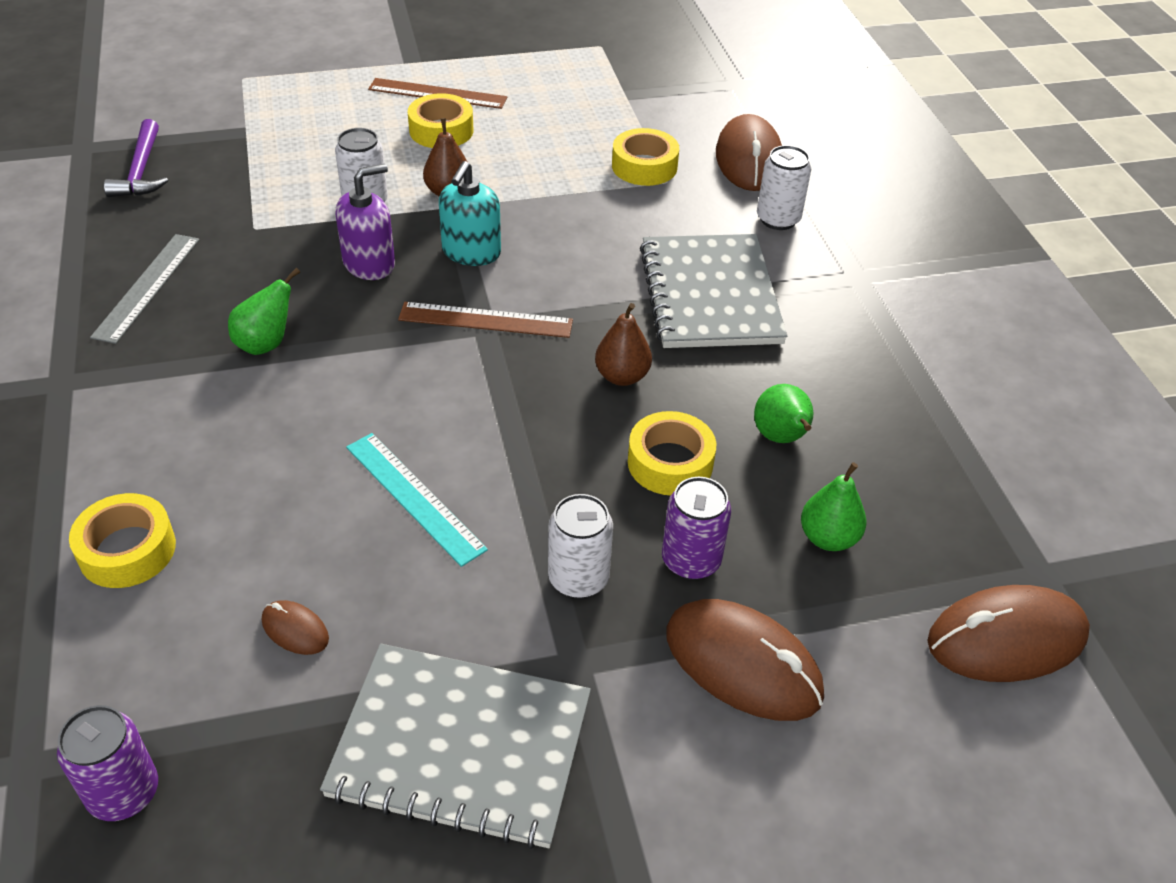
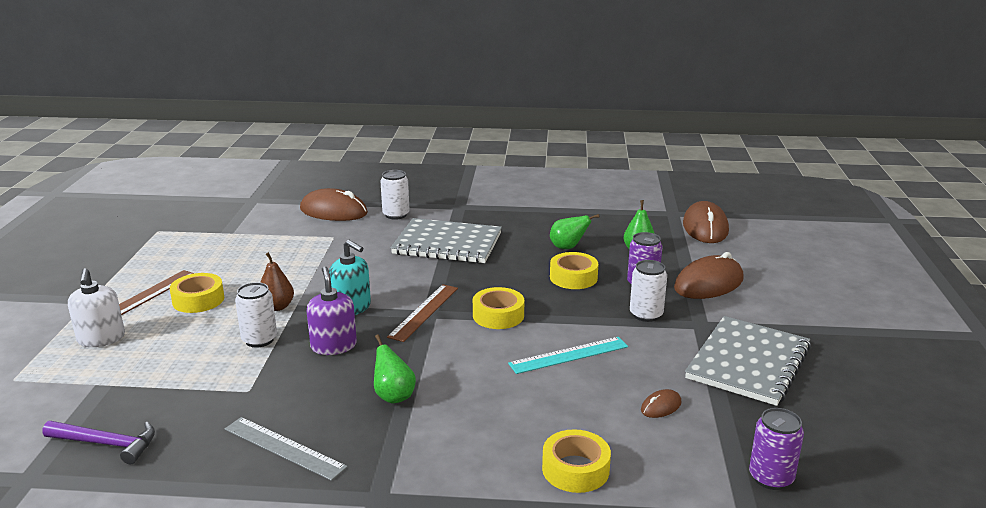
camera: 70 degrees left, 20 degrees down
(333, 98) = (101, 339): none -> white soap dispenser
(622, 376) = (500, 279): brown pear -> none
(644, 166) = (311, 240): yellow tape -> yellow tape (498, 315)

